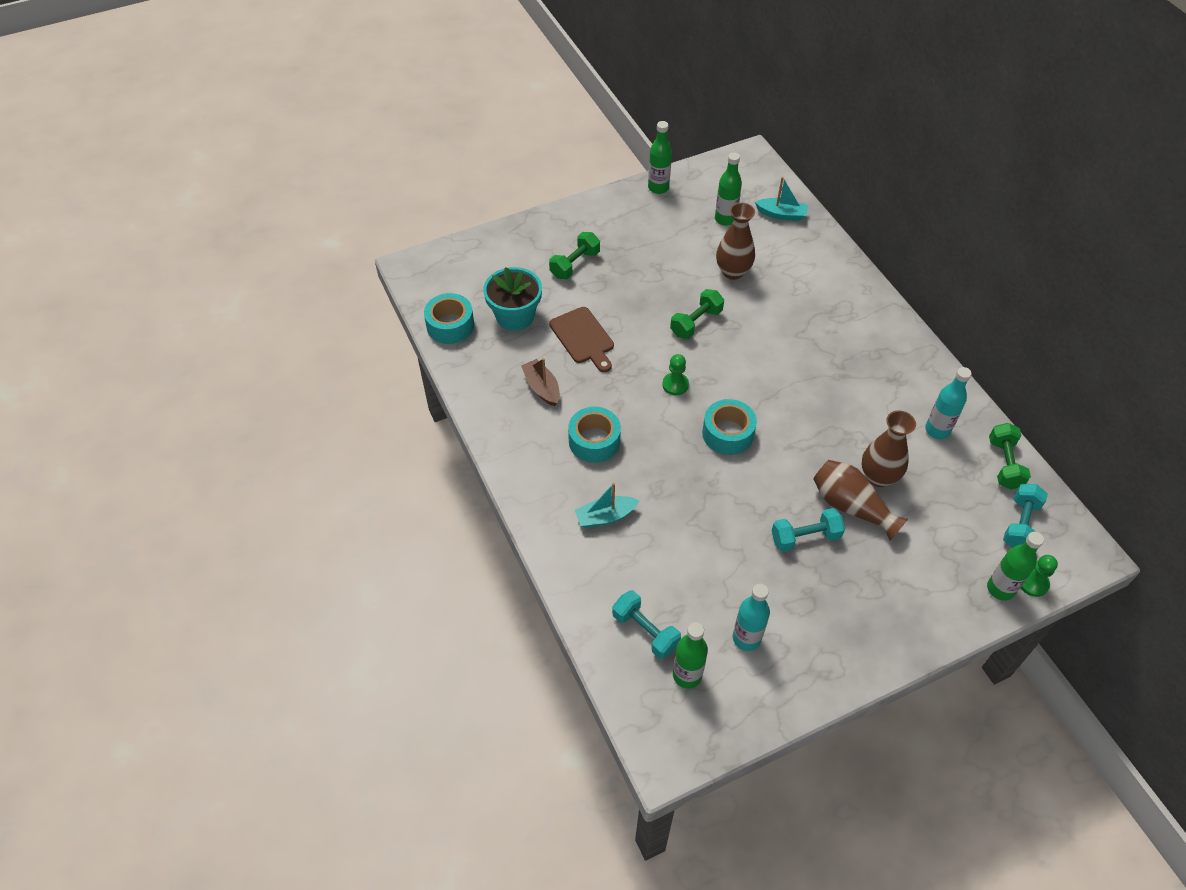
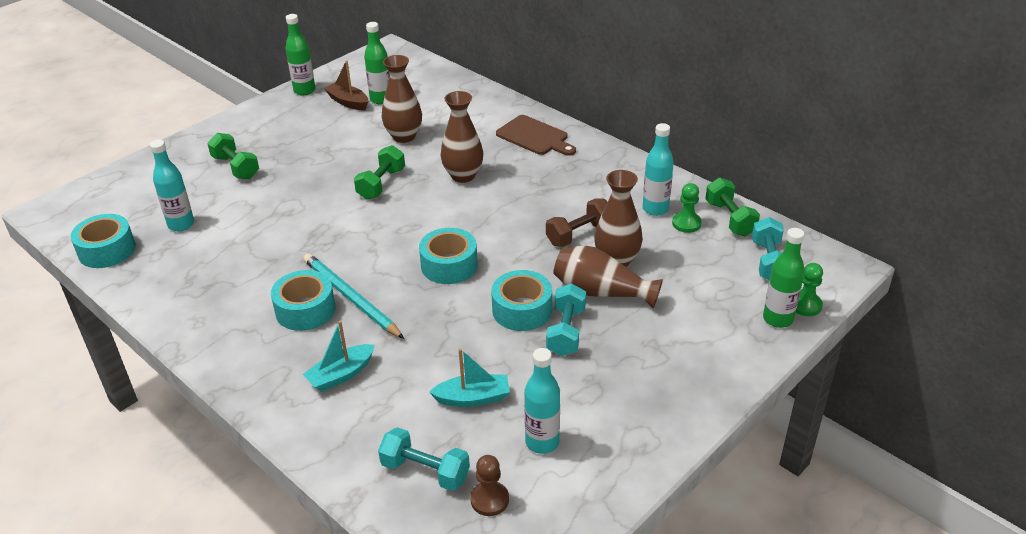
camera: 20 degrees left, 15 degrees down
(515, 316) = (181, 224): turquoise flower pot -> turquoise bottle
(542, 388) = (230, 278): brown boat -> brown boat (348, 102)
(575, 264) = (236, 167): green dumbbell -> green dumbbell turned 60 degrees counterclockwise
(583, 338) = (264, 224): brown cutting board -> brown cutting board (535, 137)
(634, 441) = (350, 298): none -> turquoise pencil
(675, 385) = (378, 239): green pawn -> green pawn (686, 223)
(687, 675) = (489, 500): green bottle -> brown pawn
(772, 335) = (463, 176): none -> brown vase
(775, 502) = (522, 310): none -> turquoise tape
(781, 214) = (435, 84): turquoise boat -> turquoise boat (473, 398)
(805, 537) = (566, 331): turquoise dumbbell -> turquoise dumbbell turned 45 degrees counterclockwise
(854, 436) = (579, 234): none -> brown dumbbell

